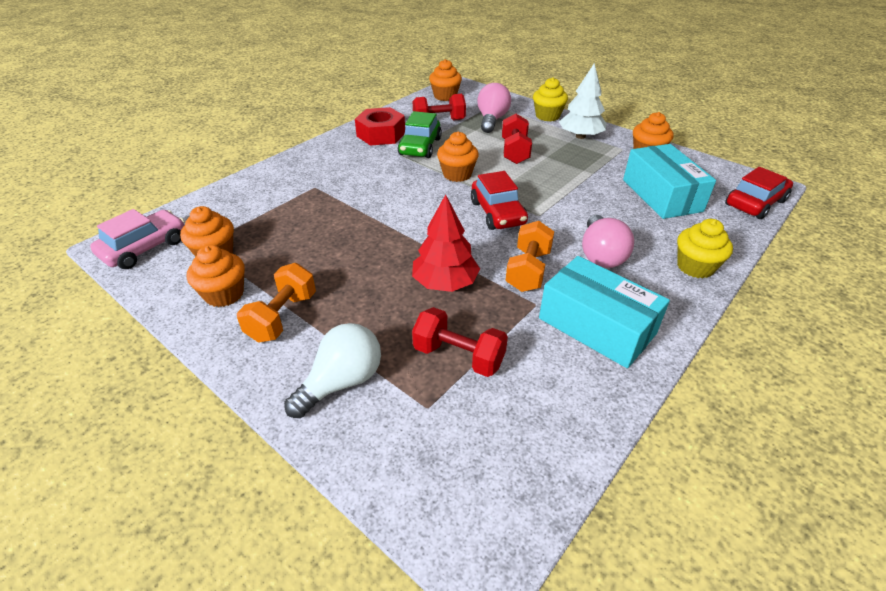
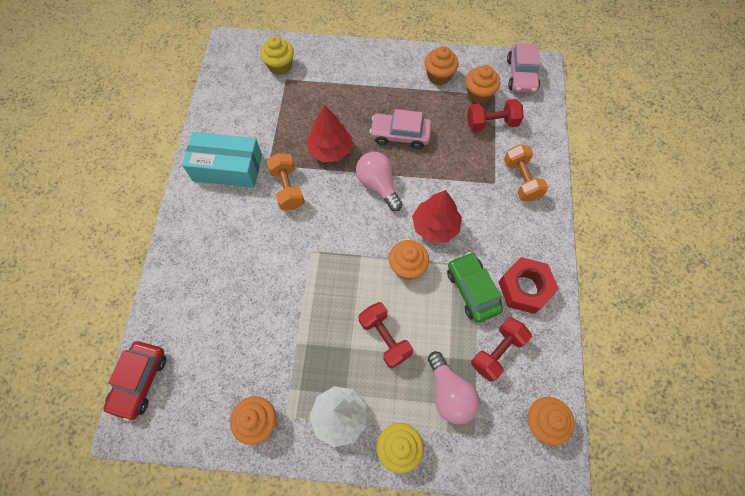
camera: 145 degrees right, 25 degrees up
(282, 317) = (394, 81): orange dumbbell -> orange dumbbell (521, 180)
(342, 382) = (332, 69): white light bulb -> none
(350, 259) = (400, 135): none -> pink car
(404, 185) = (435, 226): none -> red tree
(458, 356) = (289, 109): red dumbbell -> red dumbbell (491, 123)
(497, 213) = (342, 235): red car -> none
(600, 255) = (247, 231): pink light bulb -> pink light bulb (378, 185)
(661, 195) = (224, 343): turquoise box -> none
(695, 267) = (179, 257): yellow cupcake -> yellow cupcake (280, 66)

